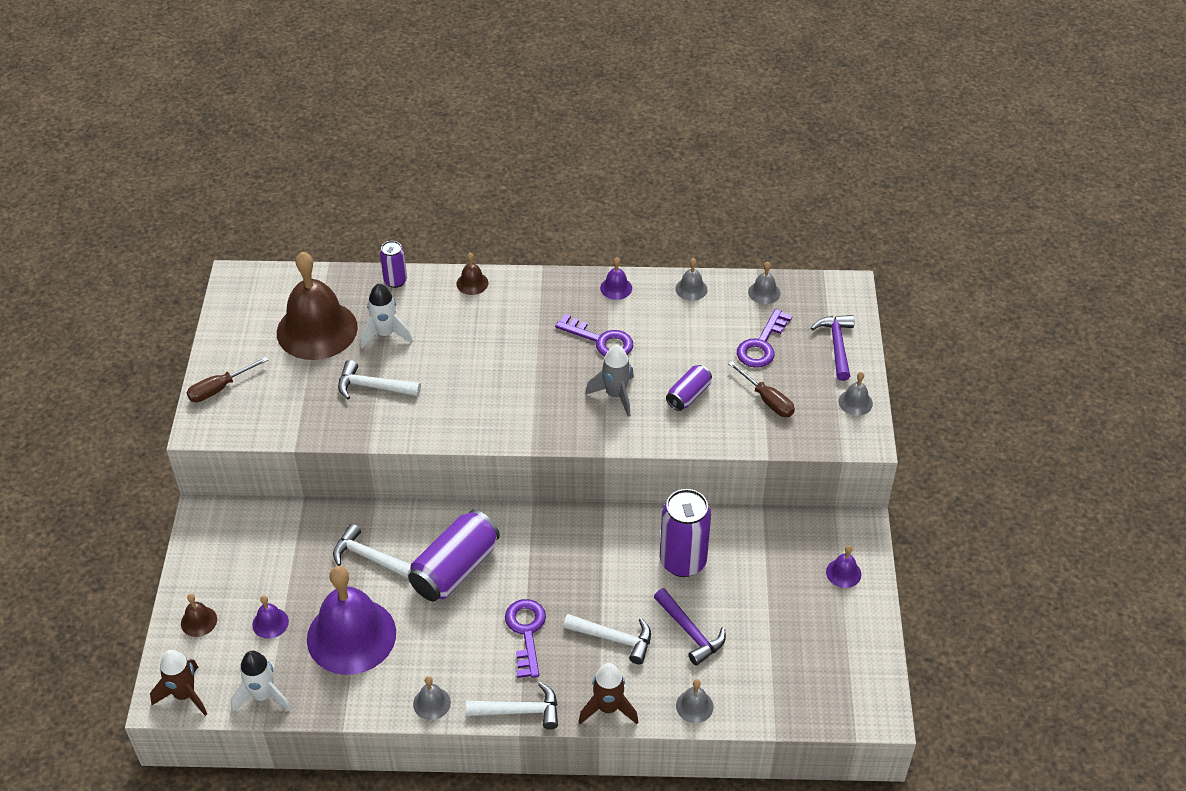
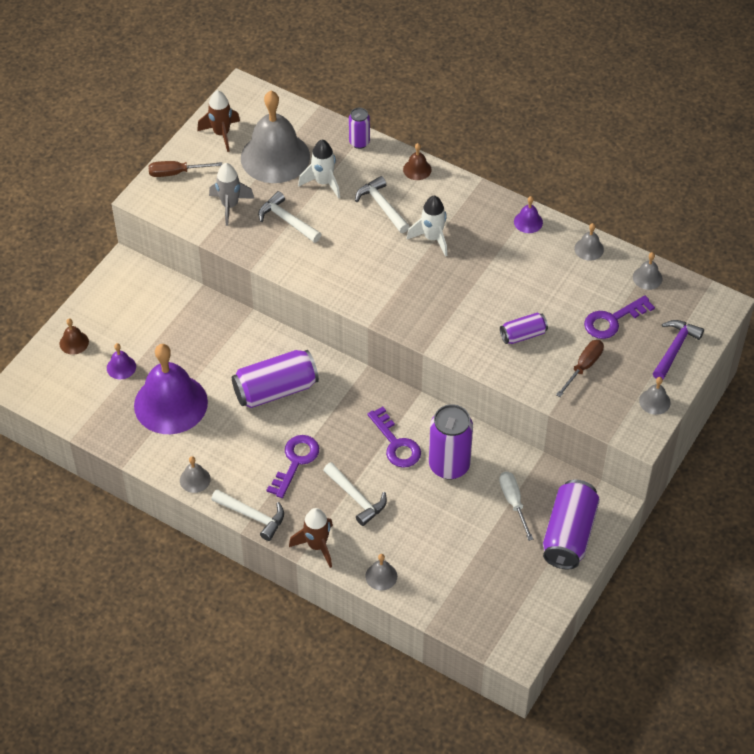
camera: 30 degrees right, 5 degrees up
(185, 695) = (33, 390): brown rocket -> brown rocket (221, 134)
(263, 696) = (84, 417): white rocket -> white rocket (432, 238)
(317, 330) = (275, 157): brown bell -> grey bell
(369, 557) = (220, 351): white hammer -> white hammer (382, 206)
(601, 340) = (485, 260): purple key -> purple key (396, 444)
(615, 395) = (465, 309): grey rocket -> grey rocket (230, 206)
(690, 632) = (417, 521): purple hammer -> none
(767, 400) = (583, 367): brown screwdriver -> brown screwdriver turned 135 degrees counterclockwise
(769, 567) = (513, 502): none -> white screwdriver
(843, 573) = (569, 534): purple bell -> purple can

